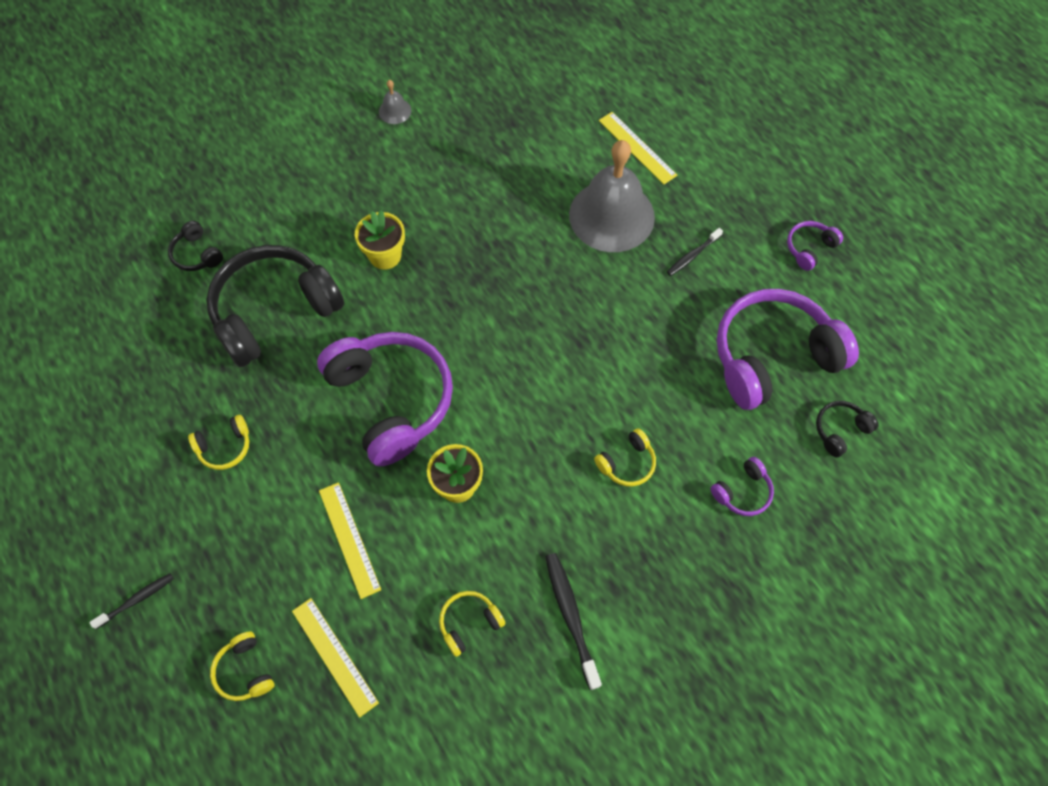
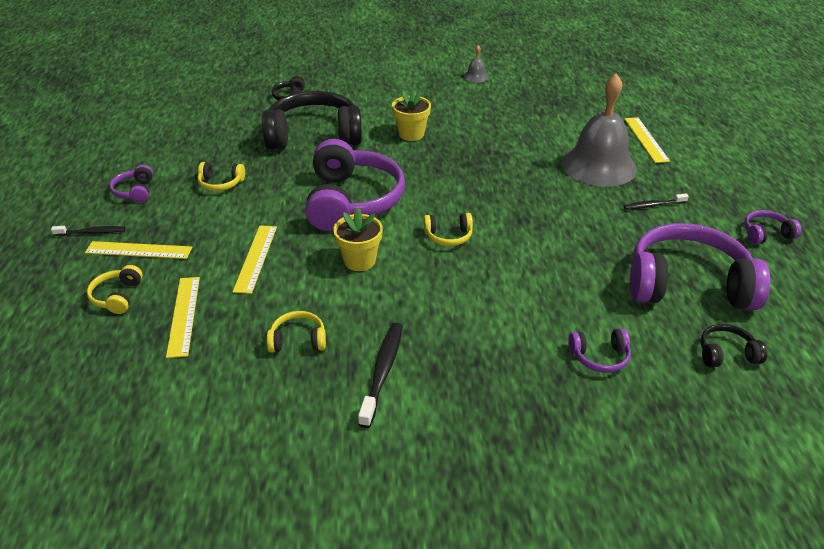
camera: 30 degrees right, 25 degrees down
(132, 511) = (135, 191): none -> purple headphones
(213, 596) = (139, 250): none -> yellow ruler
(627, 463) = (506, 299): yellow headphones -> yellow headphones (448, 236)

